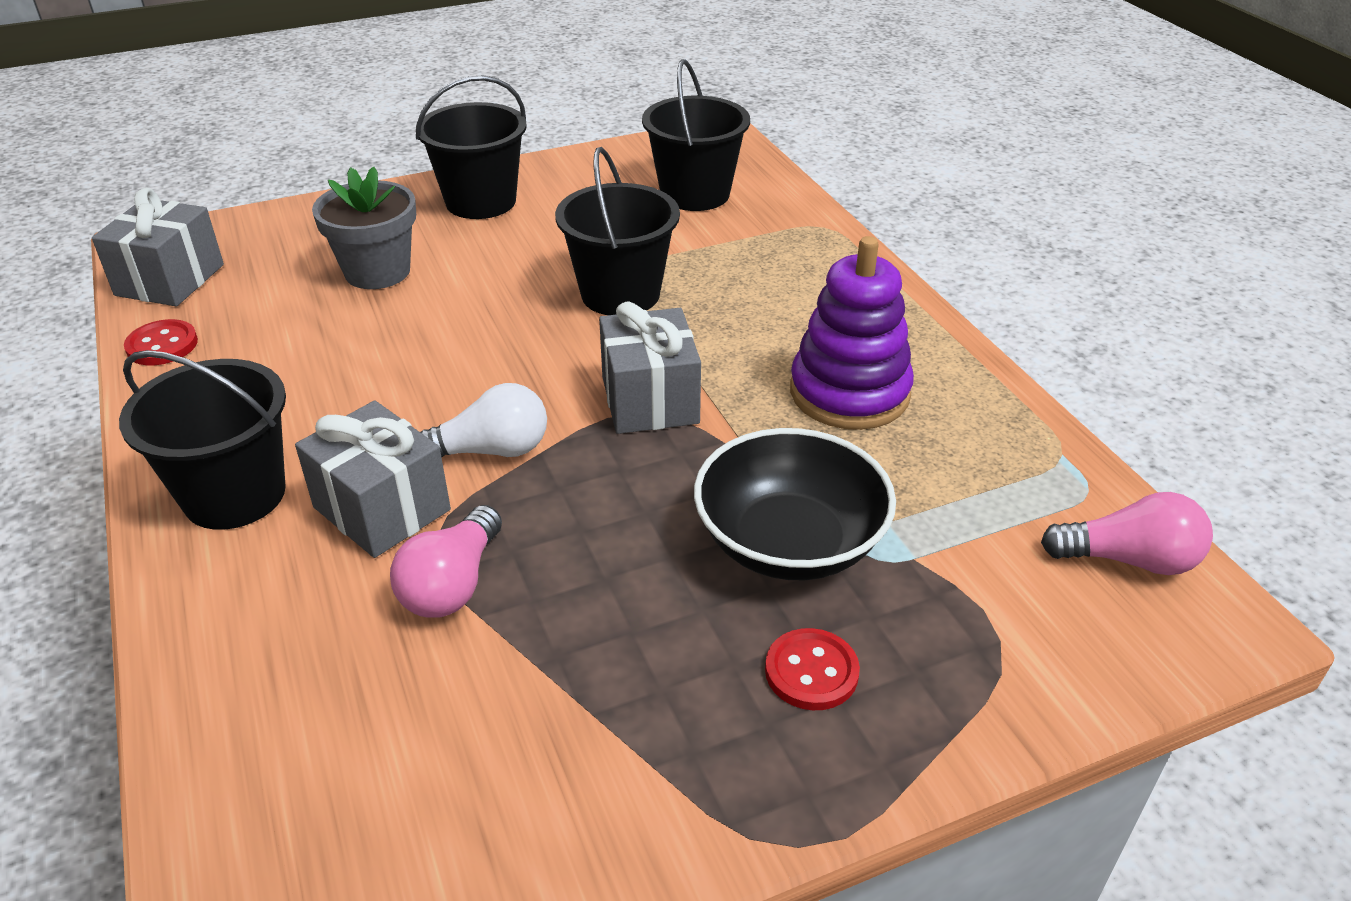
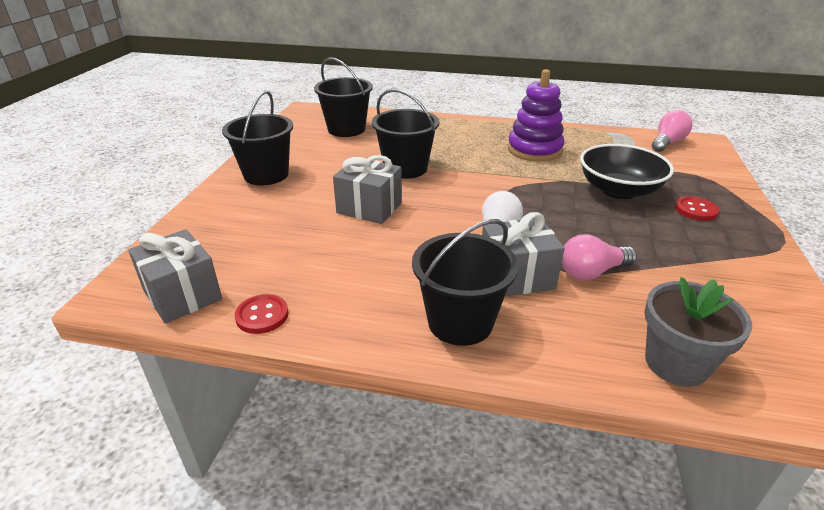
camera: 55 degrees left, 5 degrees down
(377, 272) = (290, 221): grey flower pot -> grey flower pot (676, 363)
(453, 584) = (592, 272): pink light bulb -> pink light bulb turned 105 degrees clockwise
(649, 400) = (497, 187): grey gift -> grey gift (369, 208)

